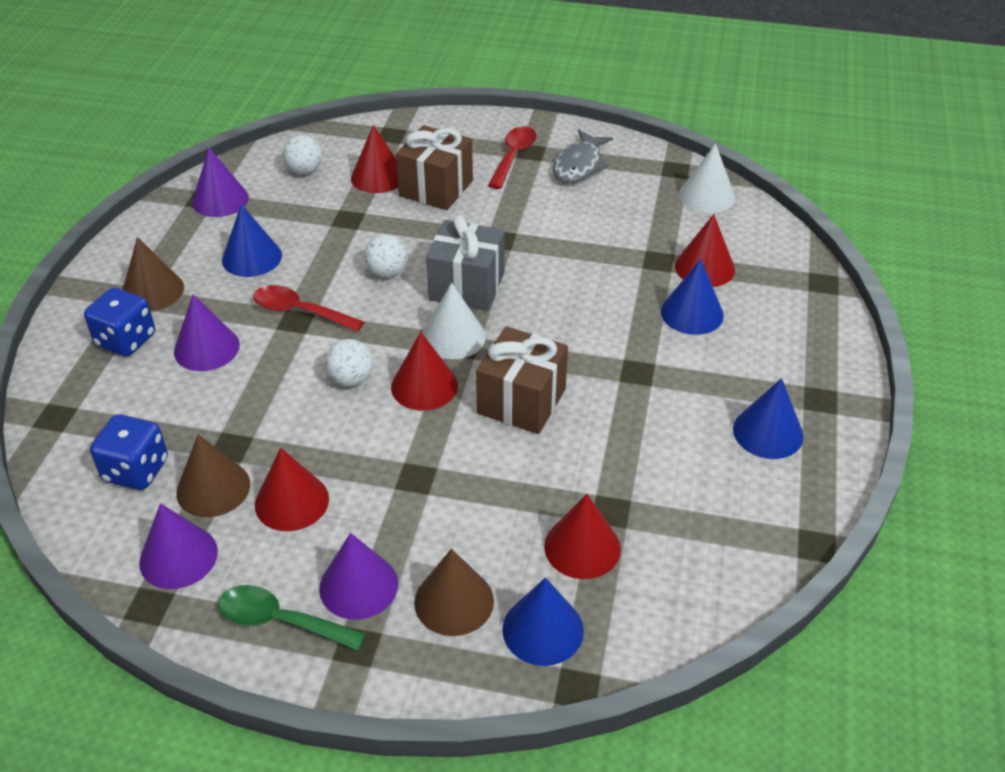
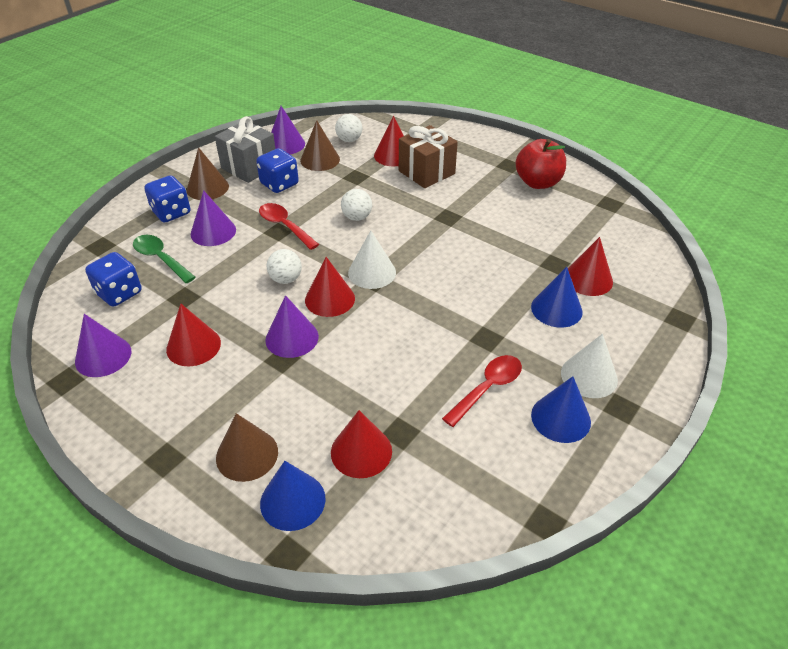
camera: 25 degrees right, 0 degrees up
(213, 488) = (154, 320): brown cone -> brown cone (320, 160)
(252, 257) = (279, 184): blue cone -> blue dice
(280, 621) = (130, 422): green spoon -> green spoon (160, 258)
(358, 586) = (194, 418): purple cone -> purple cone (292, 338)
(467, 286) = (403, 242): grey gift -> grey gift (249, 167)
(513, 156) = (494, 165): red spoon -> red spoon (487, 388)
(521, 401) = (388, 331): brown gift -> none
(579, 165) = (538, 182): grey fish -> red apple
(707, 196) = (623, 228): white cone -> white cone (589, 376)

